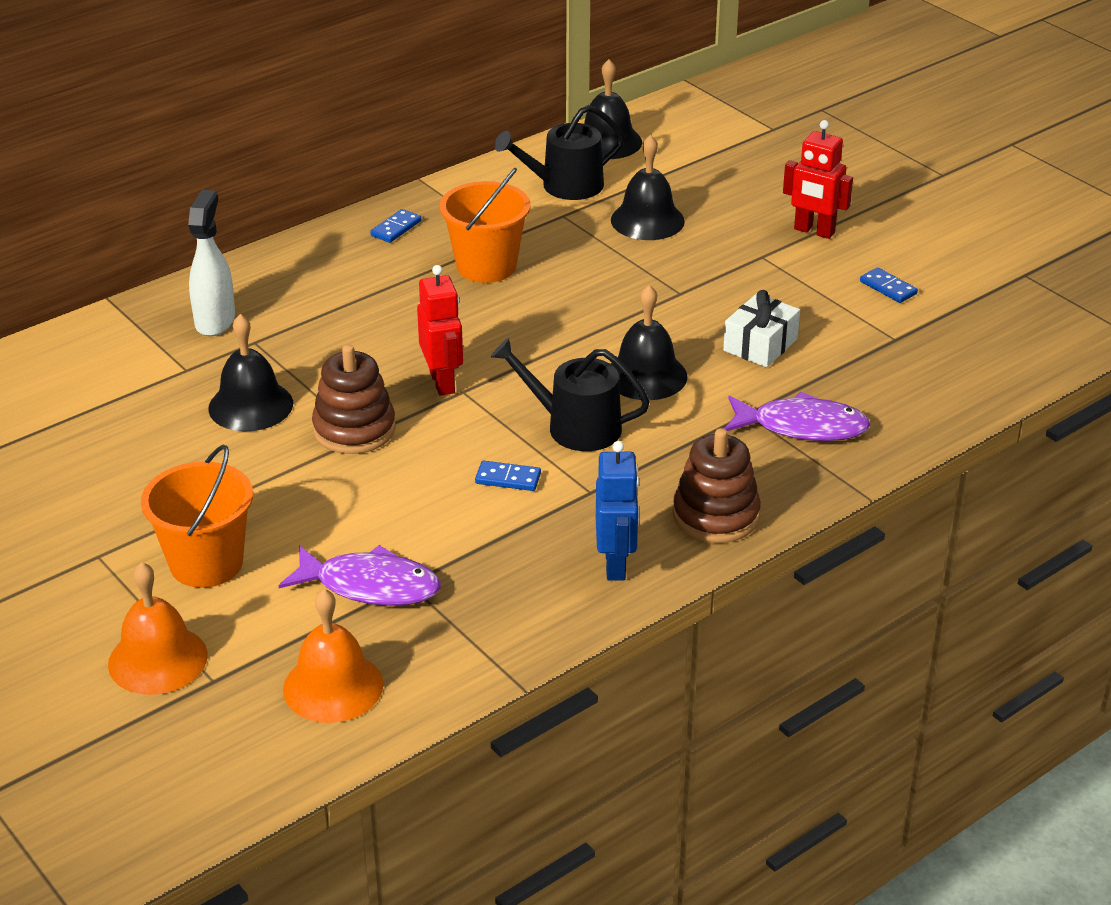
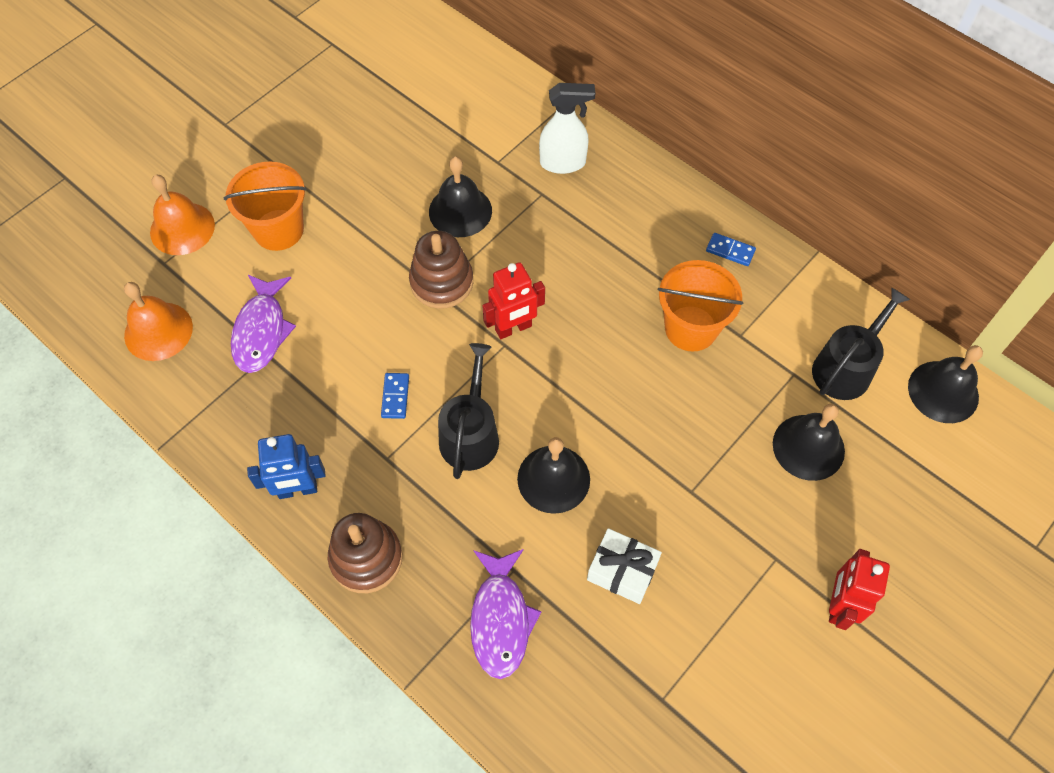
camera: 80 degrees right, 25 degrees up
(565, 186) = (846, 368): black watering can -> black watering can turned 75 degrees clockwise
(888, 288) = (753, 688): blue domino -> none

